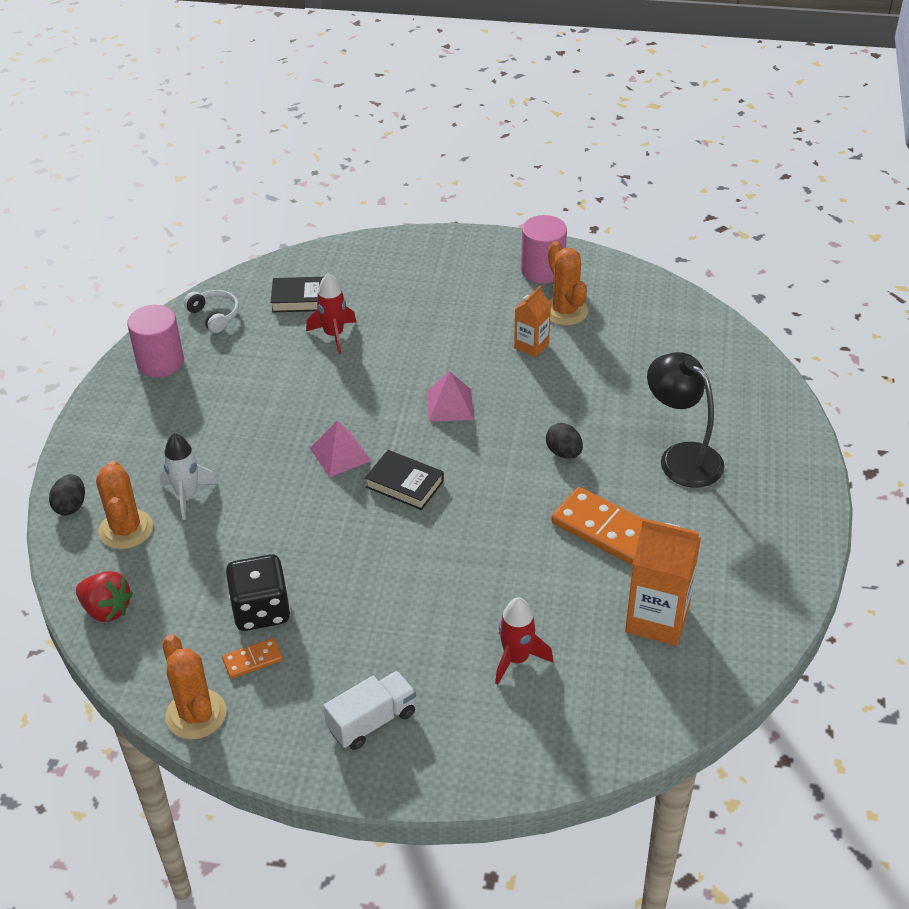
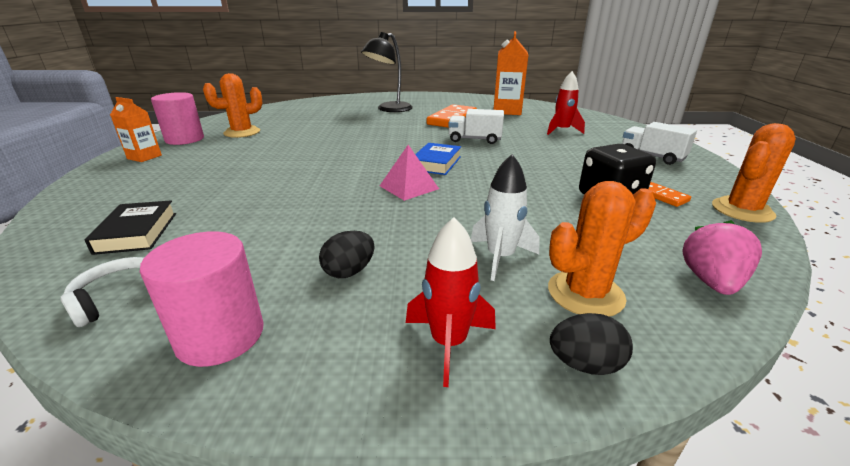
camera: 100 degrees left, 15 degrees down
(106, 609) = (711, 282): red strawberry -> pink strawberry
(334, 335) = (224, 206): red rocket -> red rocket (448, 343)
(404, 484) = (436, 163): black book -> blue book
(450, 405) = (343, 156): pink pyramid -> none
(490, 538) = (475, 139): none -> white truck
(531, 346) = (278, 138): orange carton -> orange carton (144, 157)
(563, 453) = (391, 128): black egg -> black egg (349, 271)

